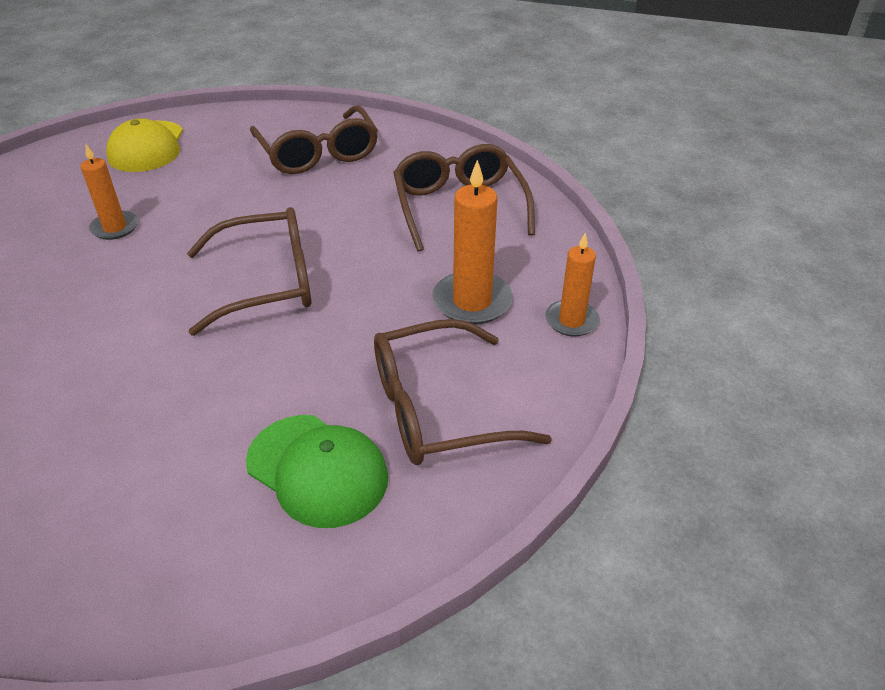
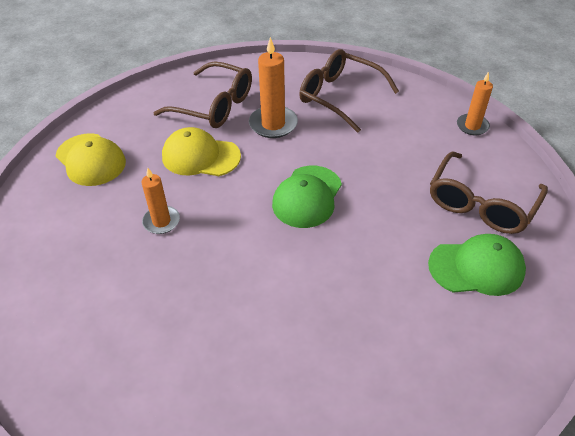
camera: 40 degrees left, 5 degrees up
(233, 191) = (200, 156): none -> yellow cap
(266, 283) = (307, 197): brown glasses -> green cap
(472, 301) = (419, 143): orange candle -> orange candle (273, 124)

